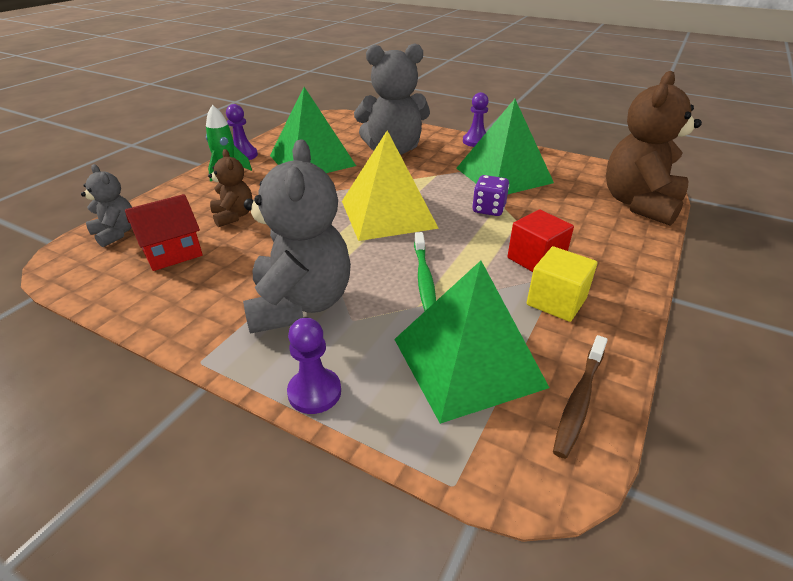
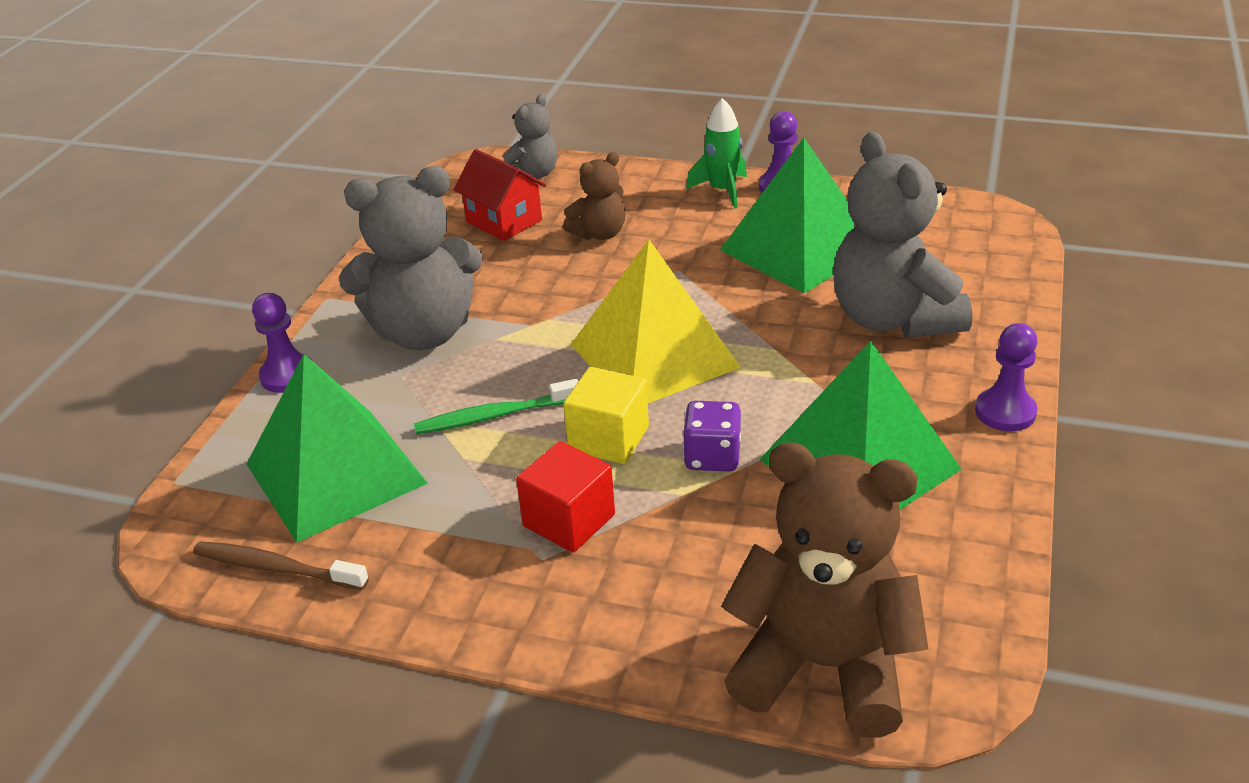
camera: 80 degrees right, 0 degrees up
(556, 301) = (464, 545): yellow cube -> yellow cube (609, 439)

